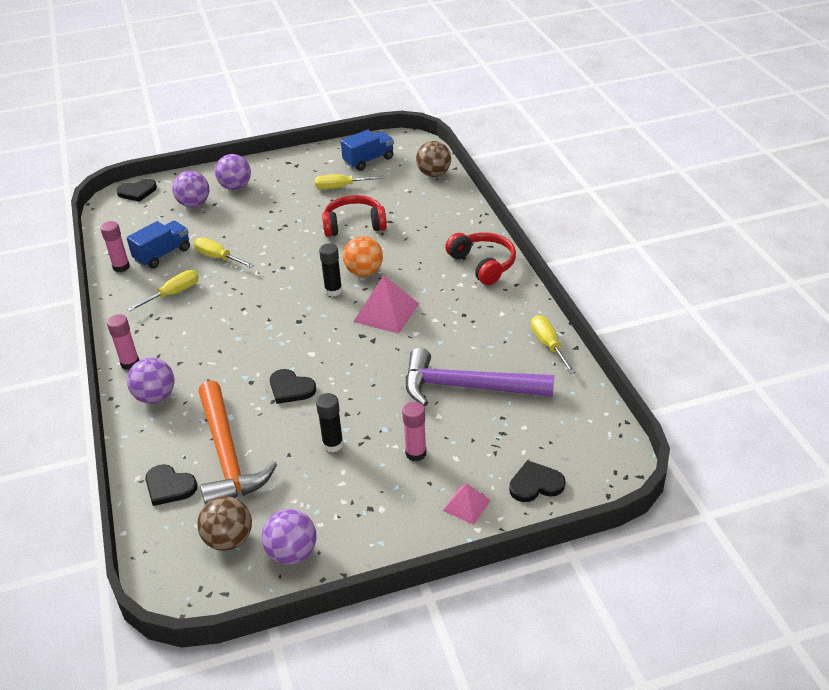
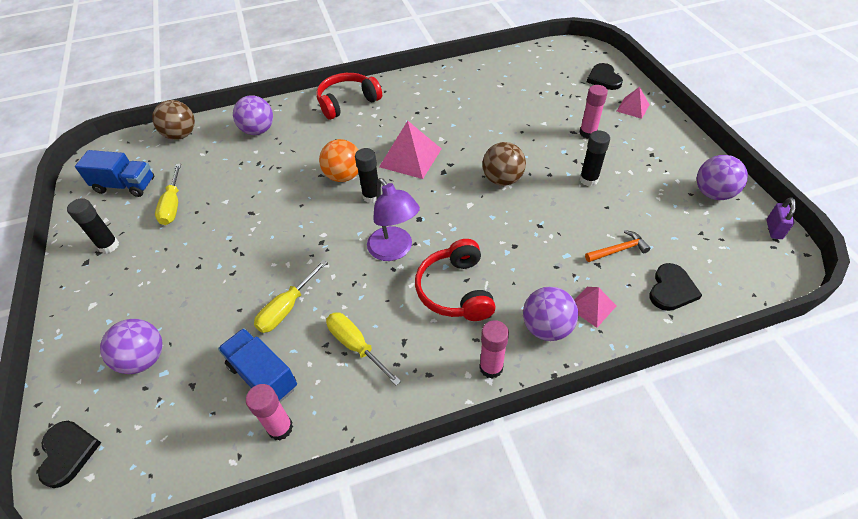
camera: 90 degrees left, 10 degrees up
(168, 427) = (591, 306): none -> pink pyramid
(224, 596) = (774, 229): none -> purple padlock
(227, 455) = (618, 250): orange hammer -> orange hammer, size x0.41
(229, 539) = (716, 235): brown ball -> brown ball (502, 179)
(235, 187) = (120, 313): purple ball -> purple ball (258, 130)
(263, 308) = (394, 250): none -> purple lamp
(291, 388) = (521, 214): black heart -> none
(302, 168) = (109, 246): none -> black glue stick
(354, 225) = (255, 189): red headphones -> red headphones (455, 290)
(369, 160) = (125, 186): blue truck -> blue truck turned 135 degrees clockwise
(467, 387) = (509, 109): purple hammer -> none
(548, 345) = (458, 71): yellow screwdriver -> none

